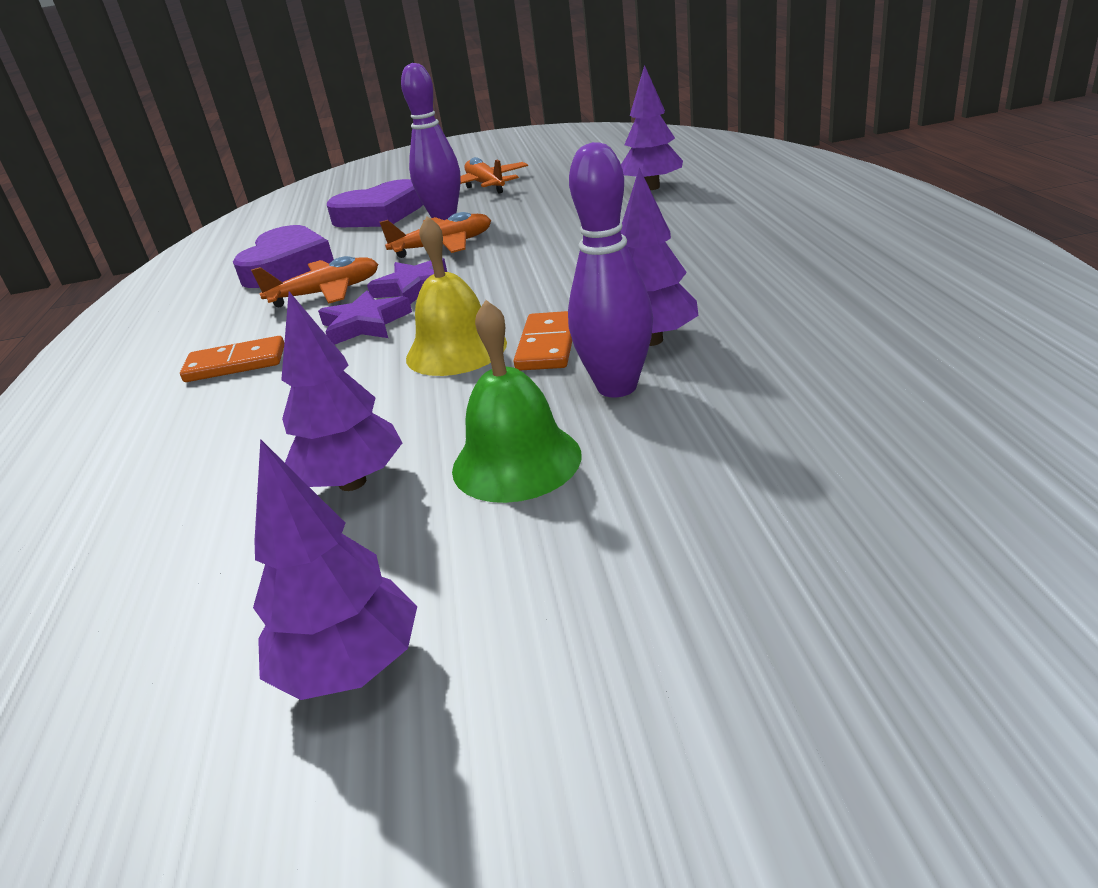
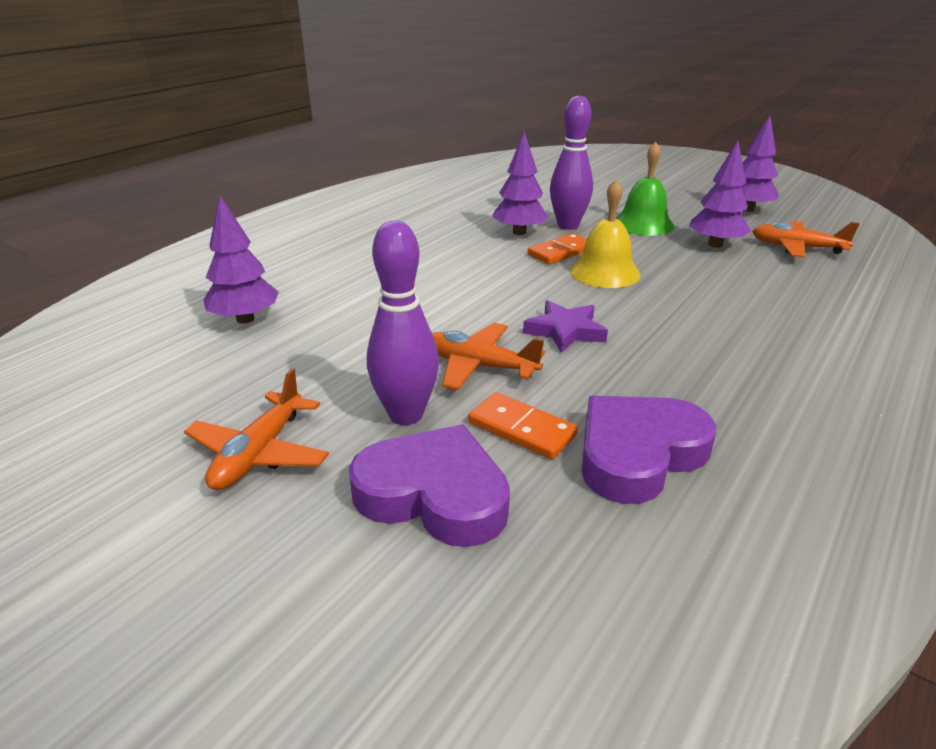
camera: 140 degrees left, 0 degrees up
(235, 364) = (751, 338): orange domino -> orange domino (522, 429)
(326, 293) = (634, 372): orange plane -> orange plane (796, 248)
(365, 324) = (635, 319): purple star -> none

